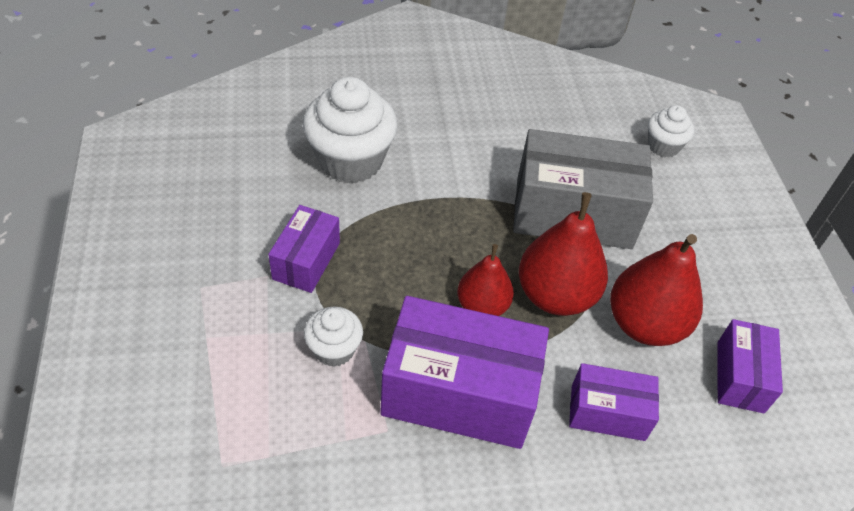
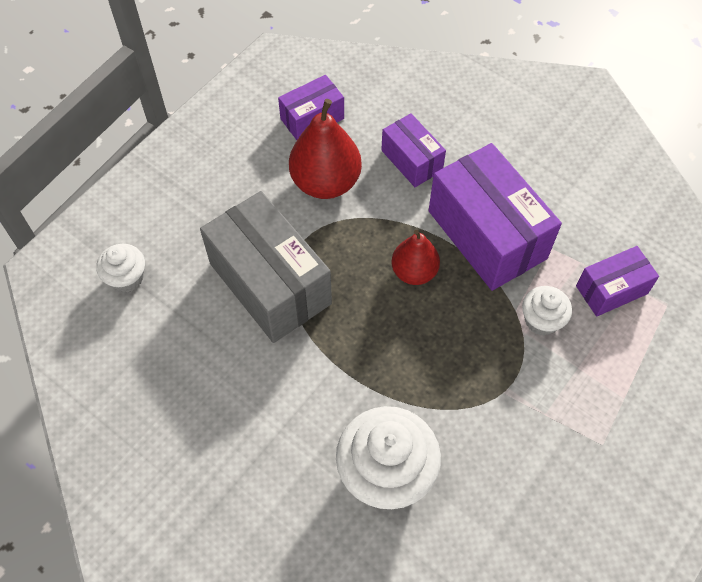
camera: 130 degrees left, 10 degrees up
(306, 261) = (505, 403): purple box -> purple box (611, 290)
(555, 295) = (358, 241): red pear -> none

